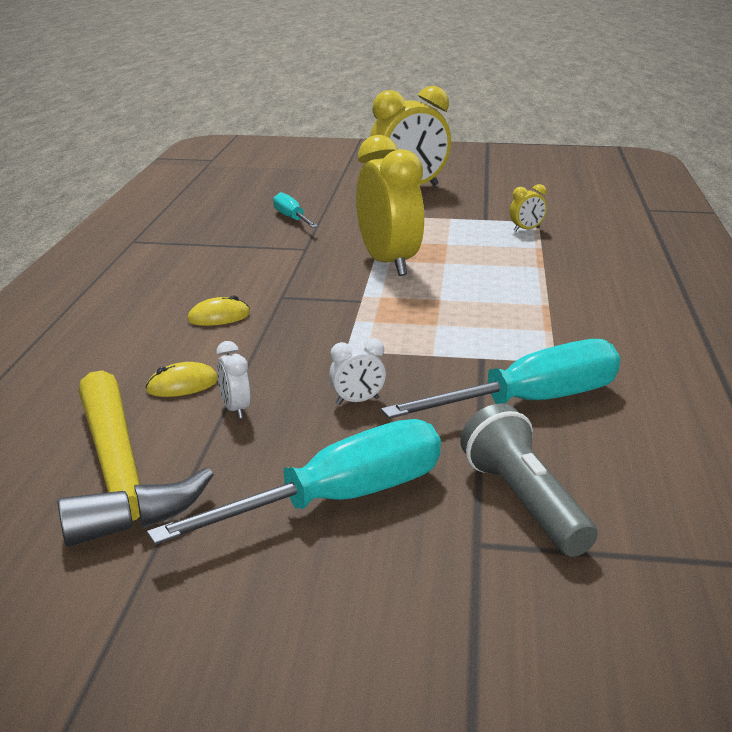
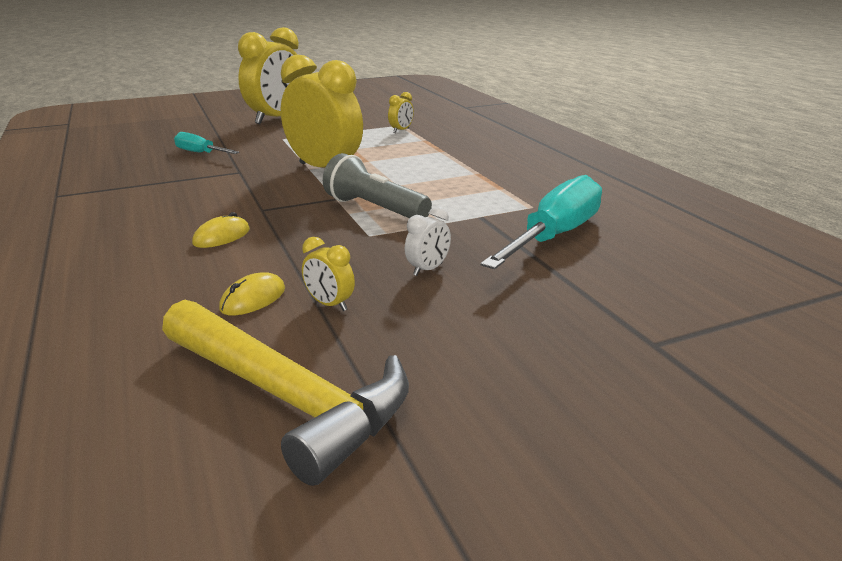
camera: 30 degrees left, 0 degrees up
(235, 409) = (330, 304): white clock -> yellow clock
(339, 500) = (512, 348): turquoise screwdriver -> none
(523, 502) = (643, 304): grey flashlight -> grey flashlight (374, 209)

